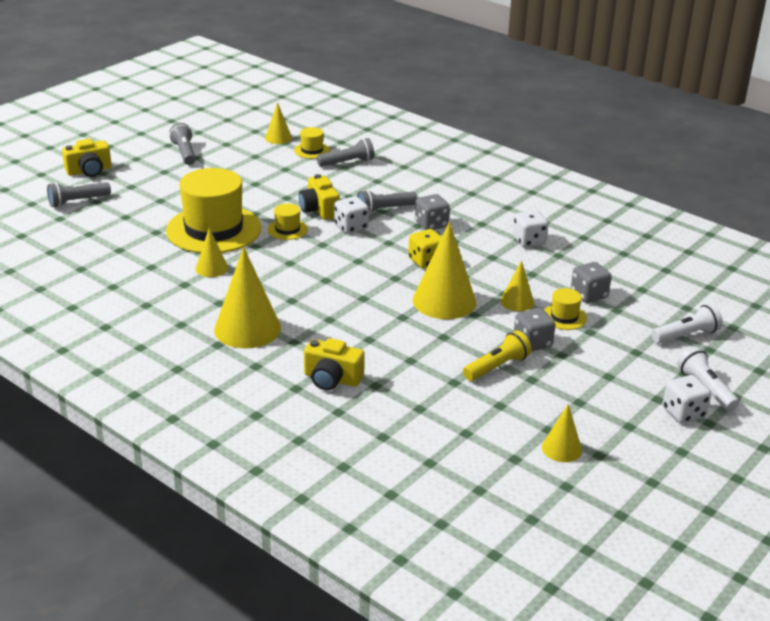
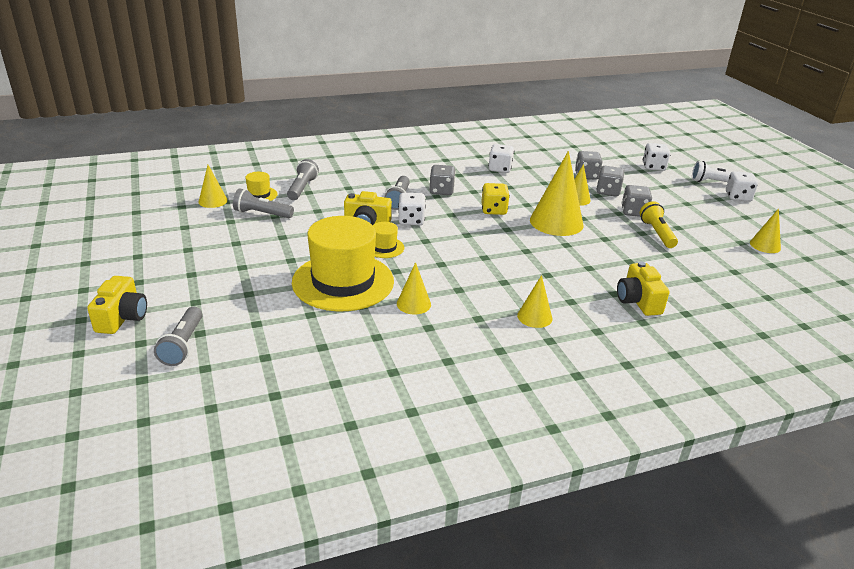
camera: 60 degrees left, 0 degrees up
(185, 153) = (169, 252): grey flashlight -> grey flashlight (262, 214)
(247, 329) = (534, 317): yellow cone -> yellow cone, size x0.53
(332, 379) = (638, 301): yellow camera -> yellow camera turned 120 degrees clockwise
(564, 317) = (608, 192): yellow hat -> grey dice
(686, 335) = (653, 167): white flashlight -> white dice

